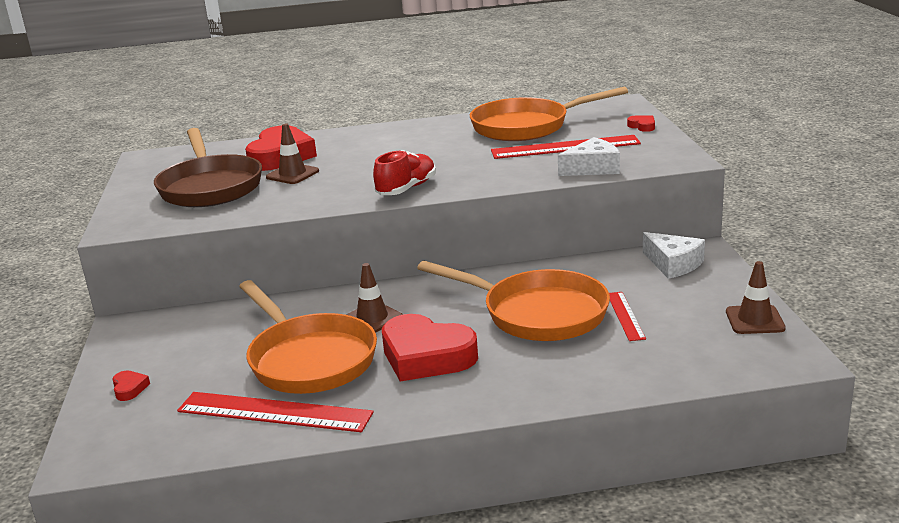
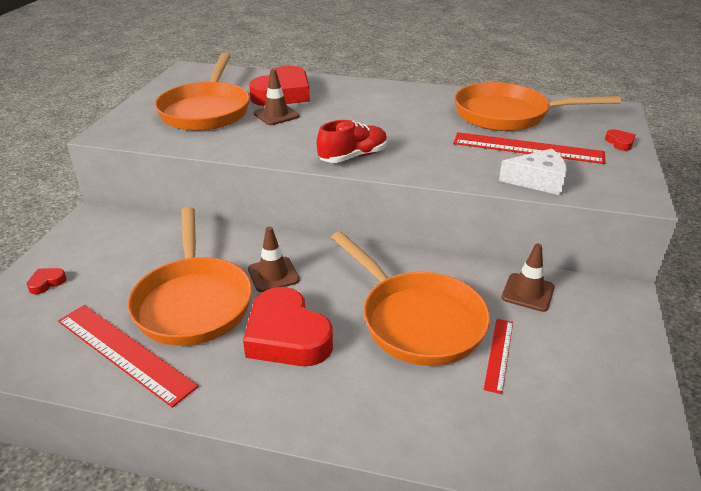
camera: 20 degrees right, 10 degrees up
(129, 388) = (47, 283): red heart -> red heart turned 135 degrees counterclockwise
(210, 187) = (206, 111): brown pan -> orange pan
(673, 264) = (585, 304): white cheese -> none
(754, 320) = (634, 412): brown traffic cone -> brown traffic cone (528, 292)

